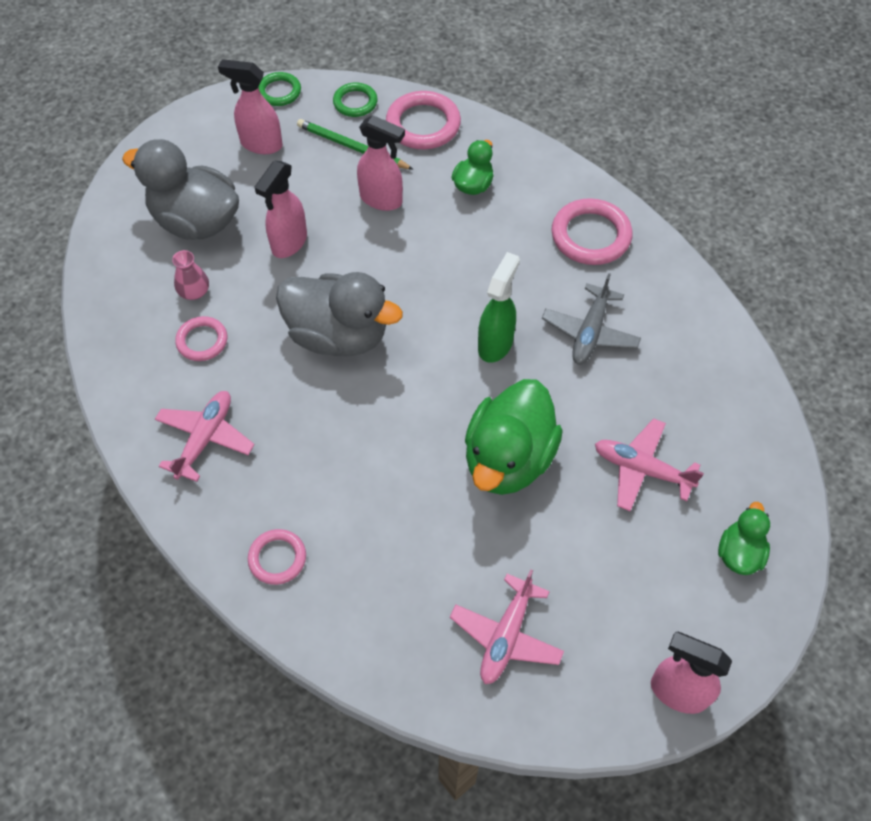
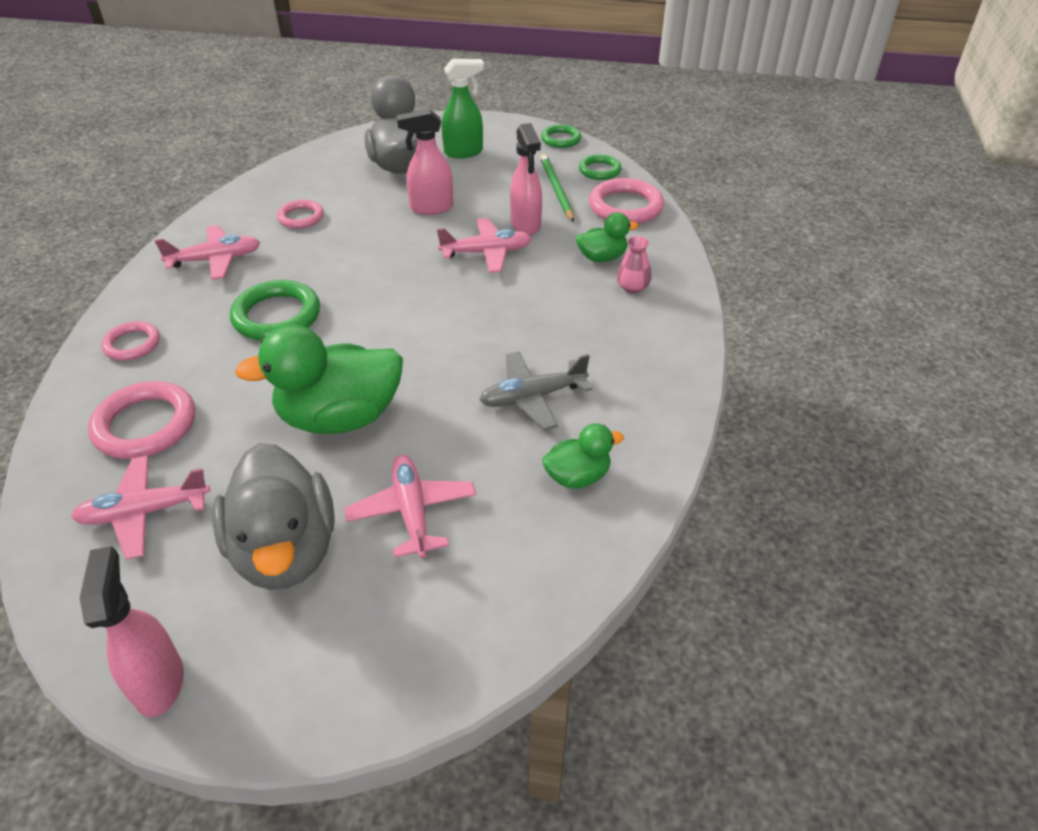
camera: 50 degrees right, 15 degrees down
(194, 291) = (340, 194): pink vase -> pink vase (632, 287)
(261, 144) = (503, 155): pink spray bottle -> none
(338, 335) = (372, 269): grey duck -> grey duck (285, 550)
(339, 435) = (277, 316): none -> green ring
(393, 248) = (486, 253): none -> pink plane
(495, 343) = (455, 349): green spray bottle -> green spray bottle (464, 152)
(590, 236) = (639, 344): pink ring -> pink ring (145, 425)
(739, 553) = (377, 645): green duck -> green duck (577, 476)

